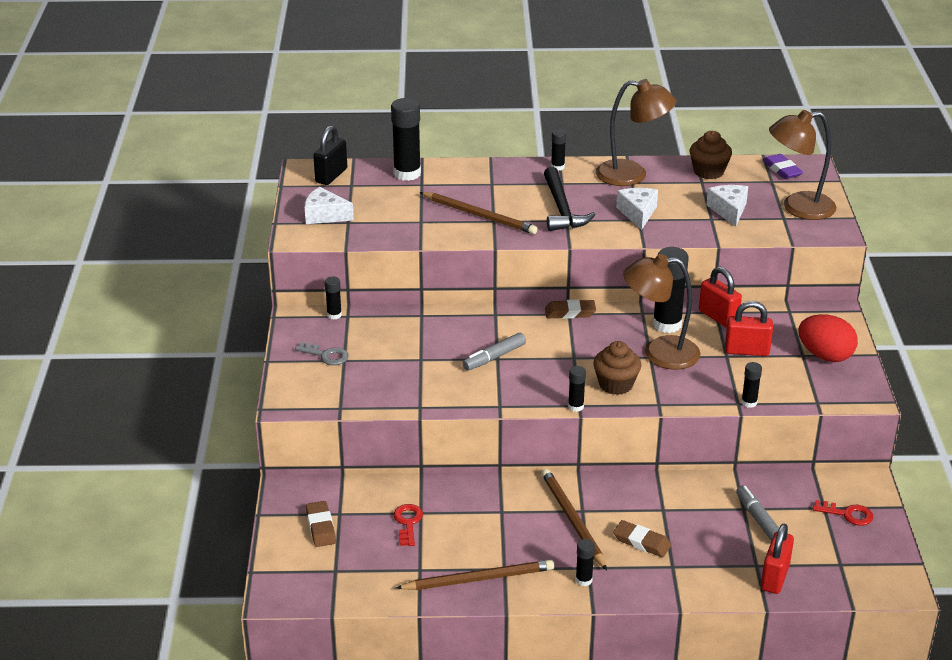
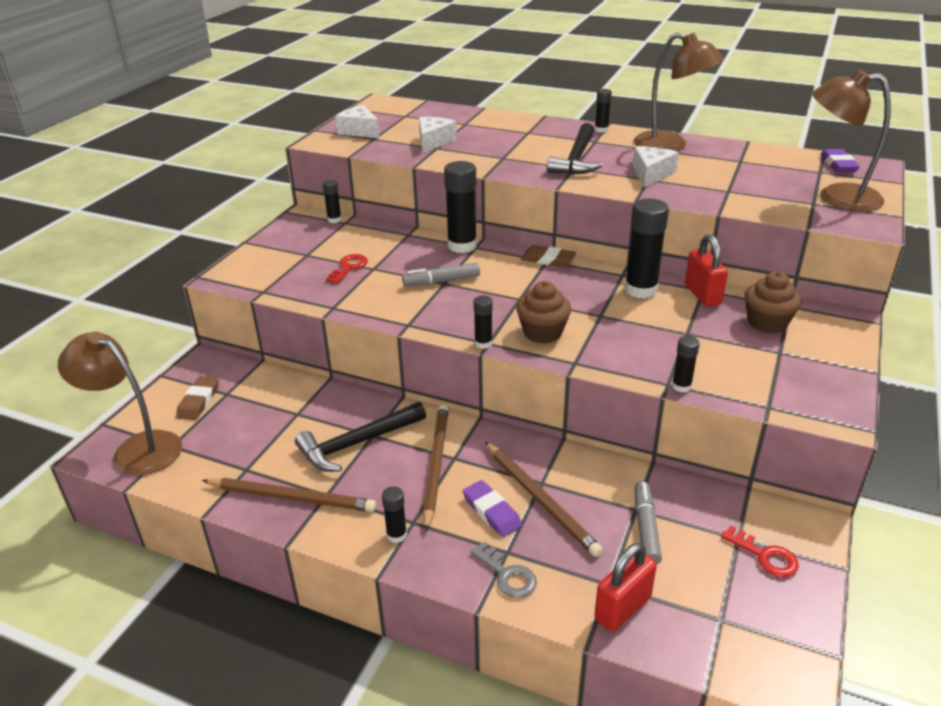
camera: 25 degrees right, 0 degrees up
(326, 355) = (295, 248): grey key -> grey key (507, 575)
(331, 175) = (395, 107): black padlock -> none
(407, 173) = (460, 115): black glue stick -> black glue stick (462, 246)
(408, 522) = (277, 420): red key -> red key (349, 267)
(479, 215) = (493, 152): brown pencil -> brown pencil (540, 500)
(495, 522) = (357, 443): none -> black hammer
(641, 542) = (491, 512): brown eraser -> purple eraser
(659, 353) = (612, 314): brown lamp -> brown lamp (137, 448)
(708, 171) = (753, 154): brown cupcake -> brown cupcake (767, 323)
(729, 210) = (753, 187): white cheese -> white cheese (433, 142)
(747, 351) = (714, 333): red padlock -> none
(825, 356) = (807, 359): red egg -> none

